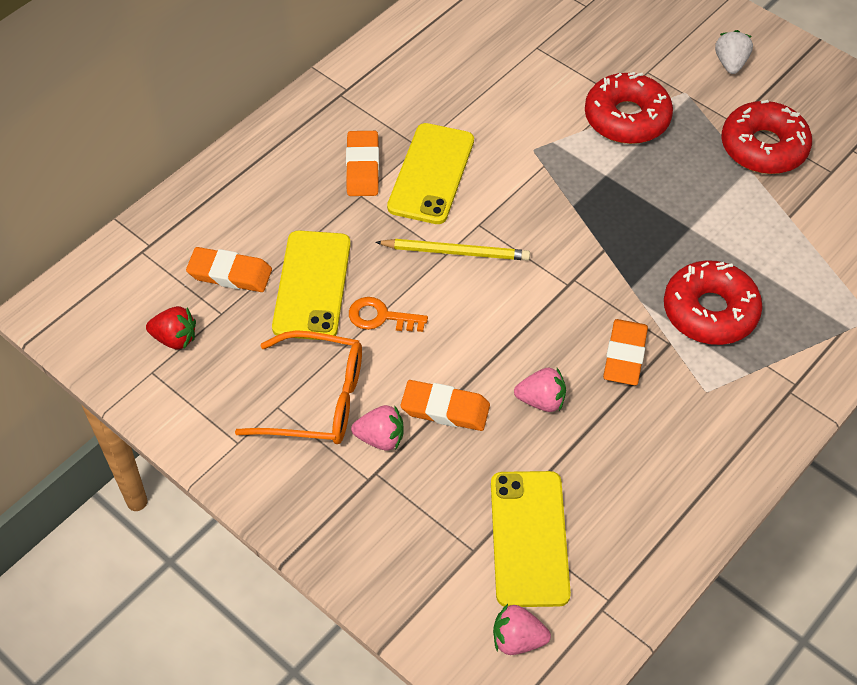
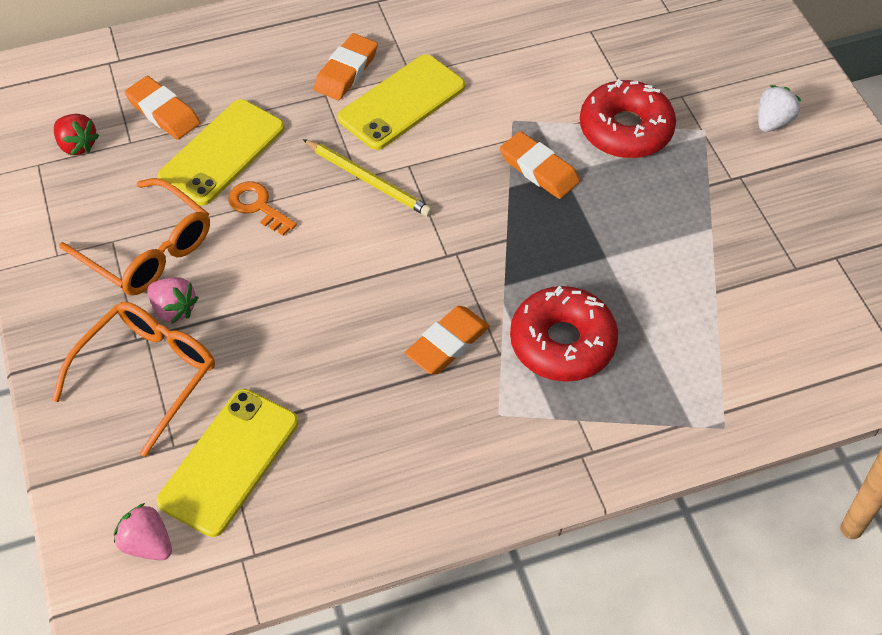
camera: 30 degrees right, 0 degrees up
(403, 504) = (147, 375): none -> orange glasses
(445, 409) = (248, 312): orange eraser -> orange eraser (539, 169)
(541, 400) = (338, 346): pink strawberry -> none
(763, 147) = (742, 214): red donut -> none

